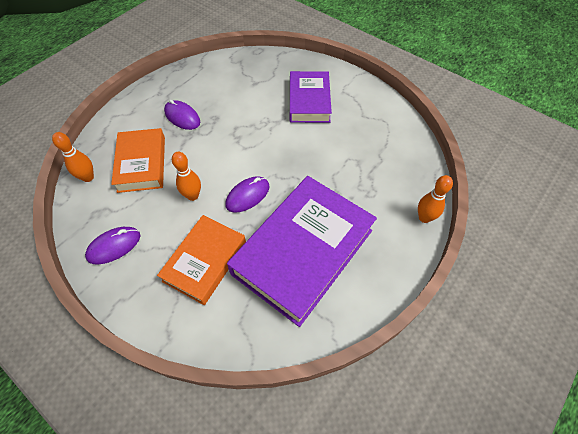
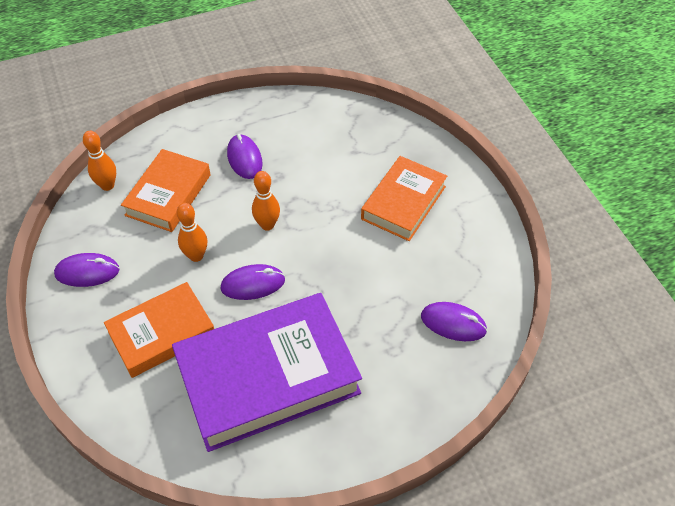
camera: 30 degrees right, 5 degrees down
(309, 101) = (403, 203): purple book -> orange book
(393, 159) = (453, 323): none -> purple mouse
(424, 218) = (435, 411): orange bowling pin -> orange bowling pin (267, 225)

